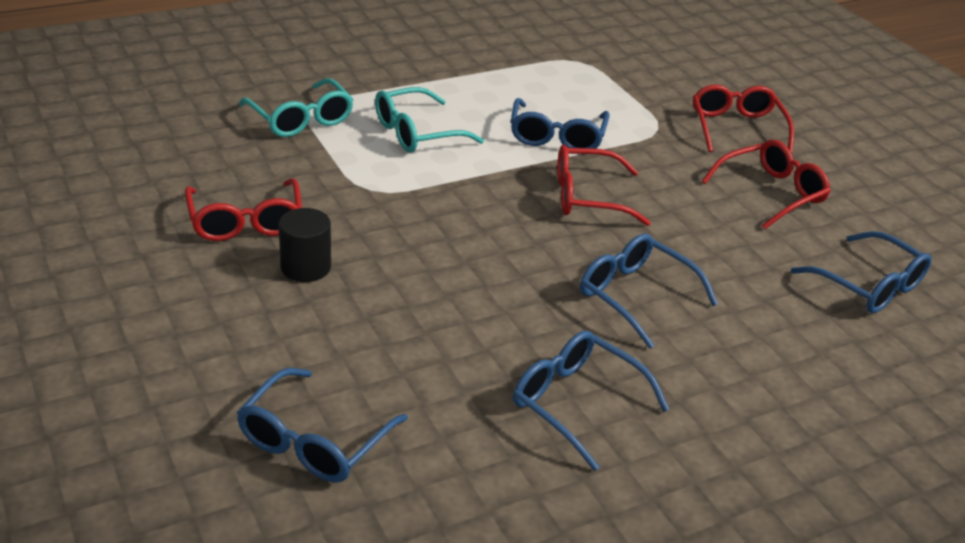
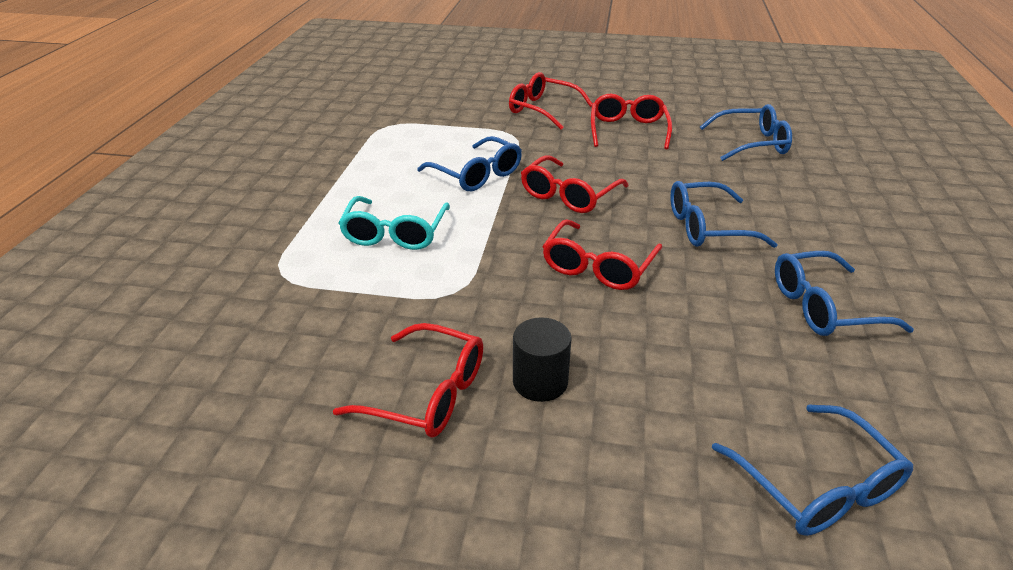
camera: 50 degrees left, 0 degrees up
(301, 119) = (292, 287): turquoise glasses -> none
(488, 249) = (598, 266): none -> red glasses

